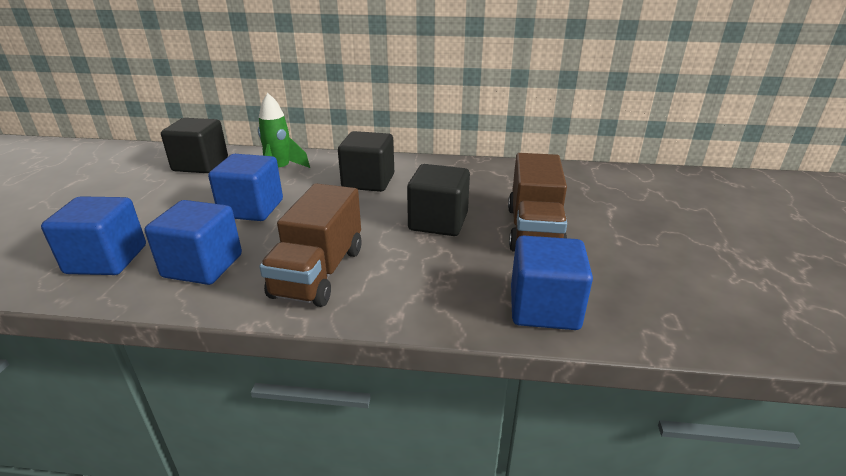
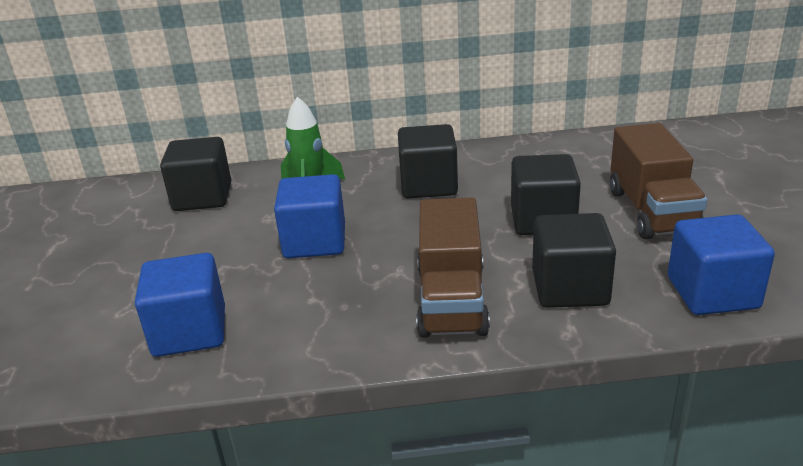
camera: 10 degrees left, 0 degrees up
(203, 266) = (312, 317): blue cube -> none
(422, 280) = (570, 288): none -> black cube

